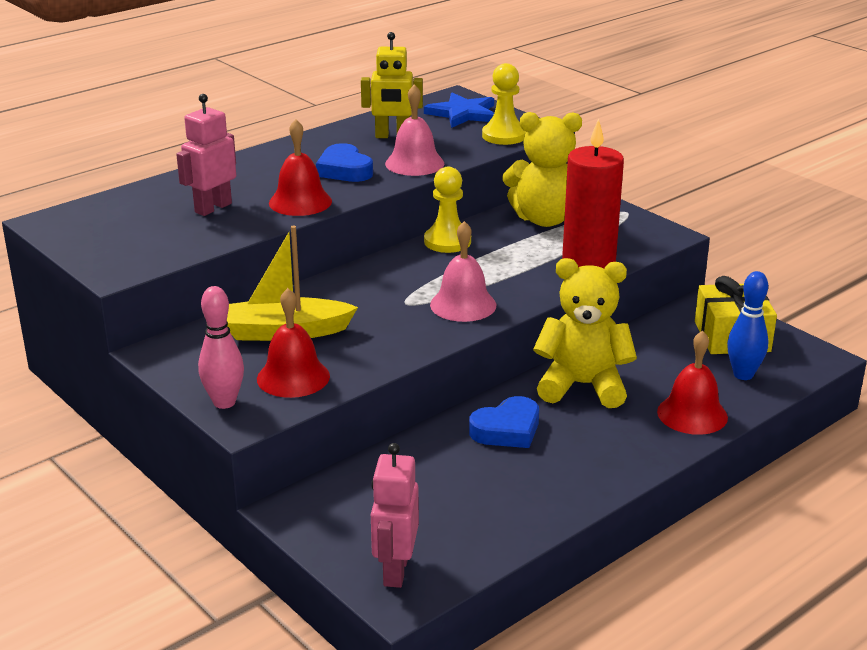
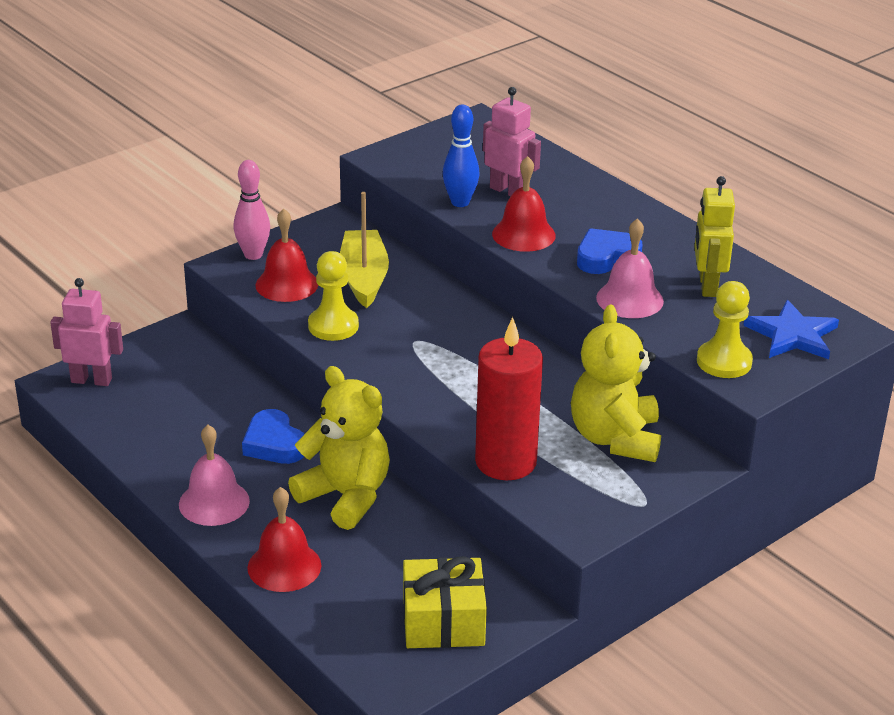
camera: 90 degrees right, 5 degrees up
(447, 241) = (551, 368): yellow pawn -> yellow pawn (333, 326)
(463, 305) = (409, 374): pink bell -> pink bell (214, 502)
(582, 386) = (346, 496): yellow teddy bear -> yellow teddy bear turned 60 degrees counterclockwise
(743, 375) = (358, 617): blue bowling pin -> blue bowling pin (460, 202)

